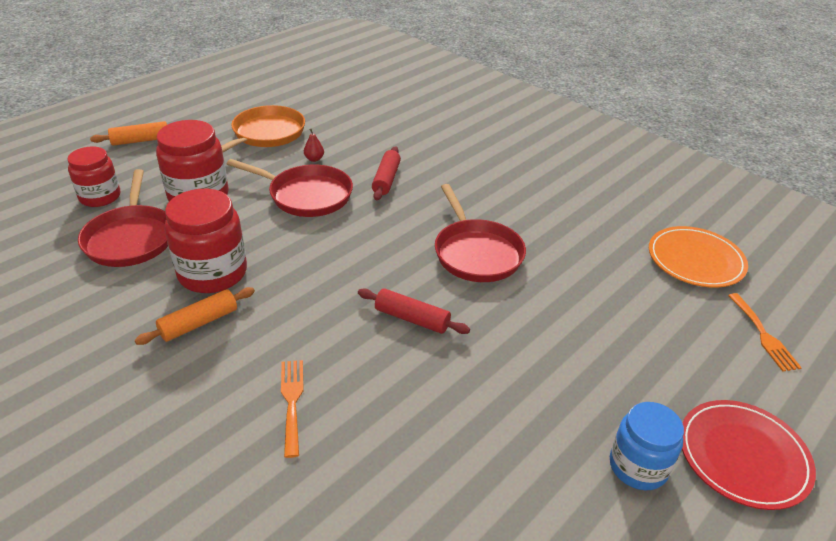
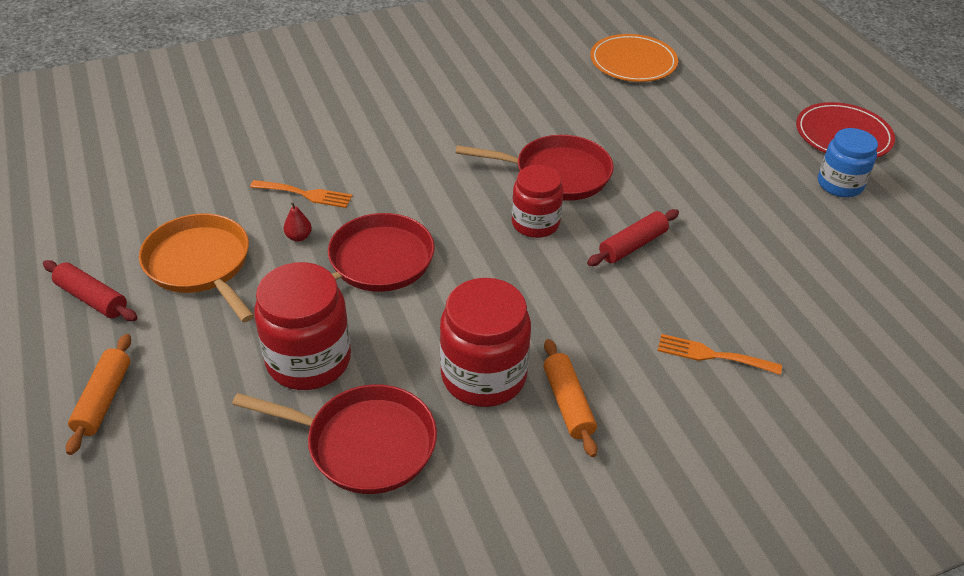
camera: 65 degrees left, 5 degrees up
(100, 197) = (235, 467): red jar -> red jar (535, 223)
(386, 179) = (387, 193): red rolling pin -> red rolling pin (92, 298)
(763, 335) = (733, 72): orange fork -> orange fork (305, 194)

